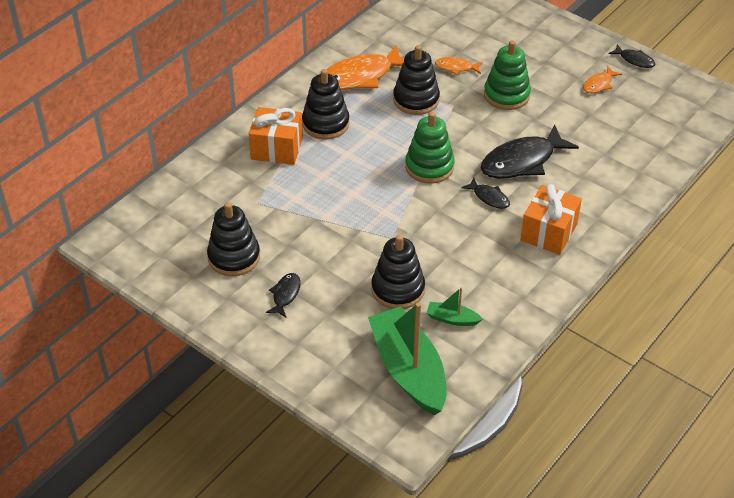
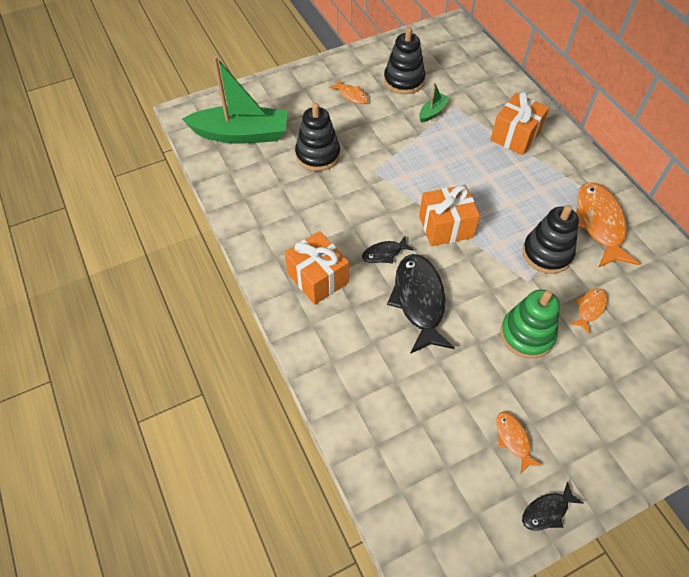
camera: 115 degrees right, 10 degrees up
(285, 294) = (351, 95): black fish -> orange fish
(325, 124) = (536, 176): black stacking toy -> none
(429, 167) = (445, 226): green stacking toy -> orange gift
(452, 319) = (268, 174): green boat -> green boat (433, 112)

